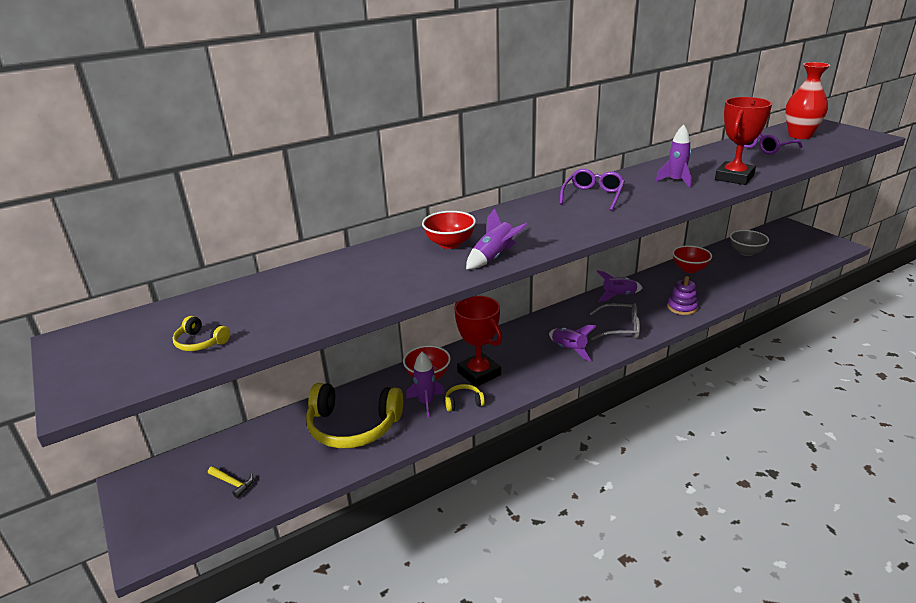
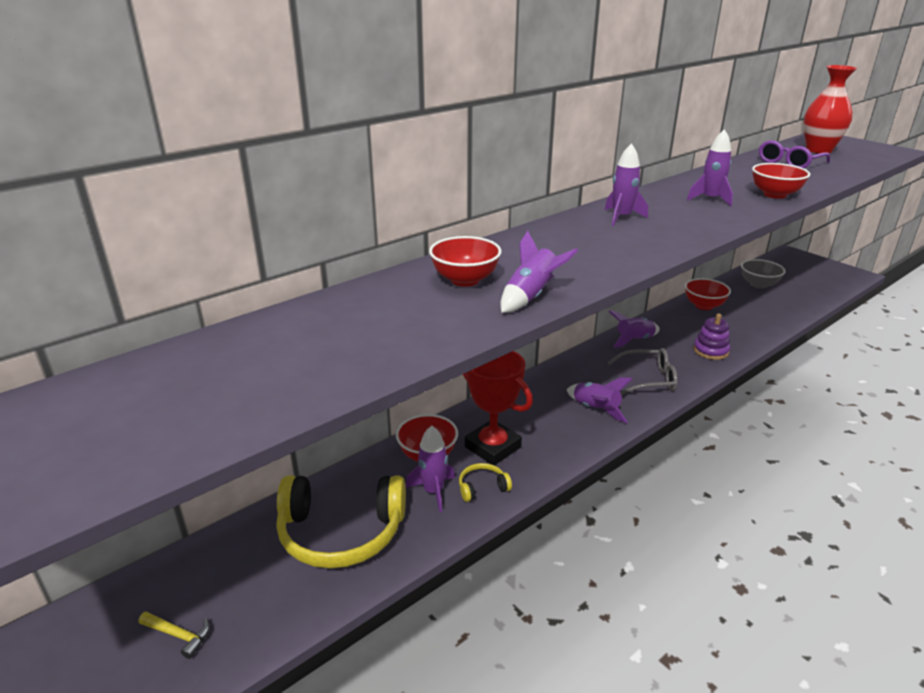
camera: 10 degrees left, 0 degrees up
(200, 342) = (132, 439): yellow headphones -> none
(593, 196) = (621, 217): purple glasses -> purple rocket
(734, 178) = (775, 195): red trophy -> red bowl

